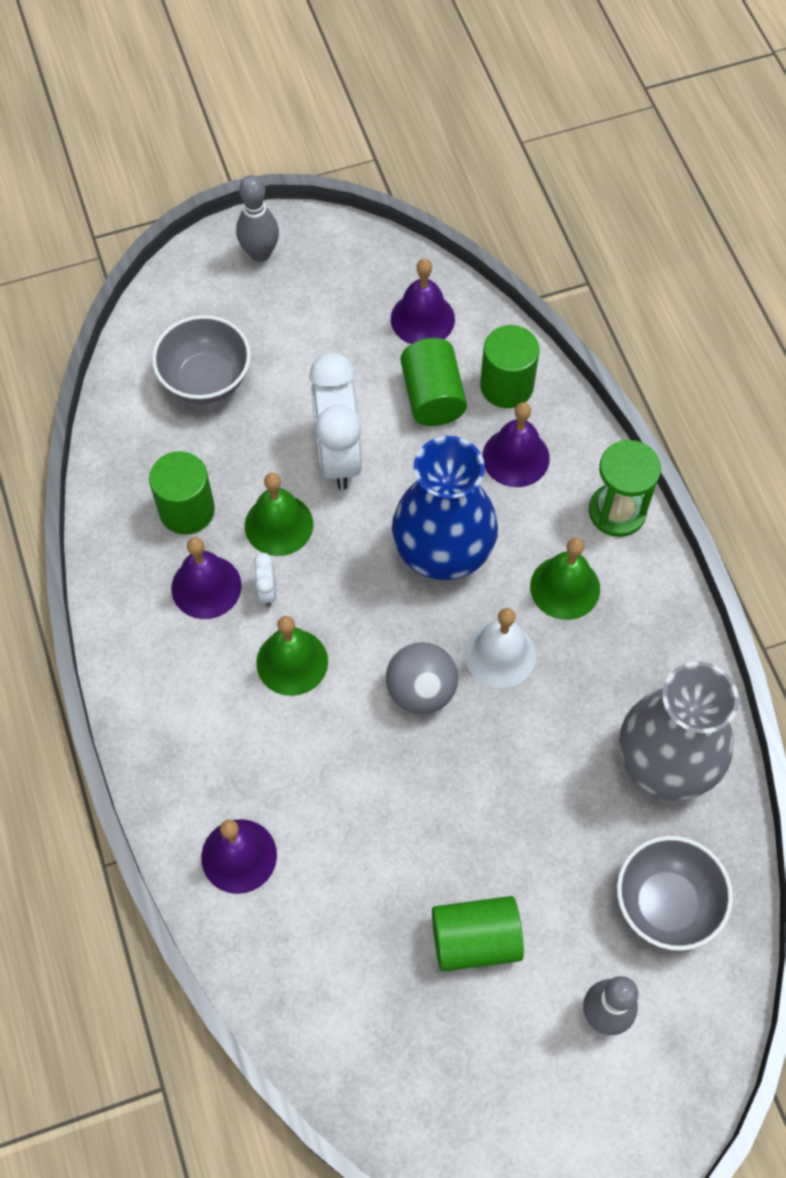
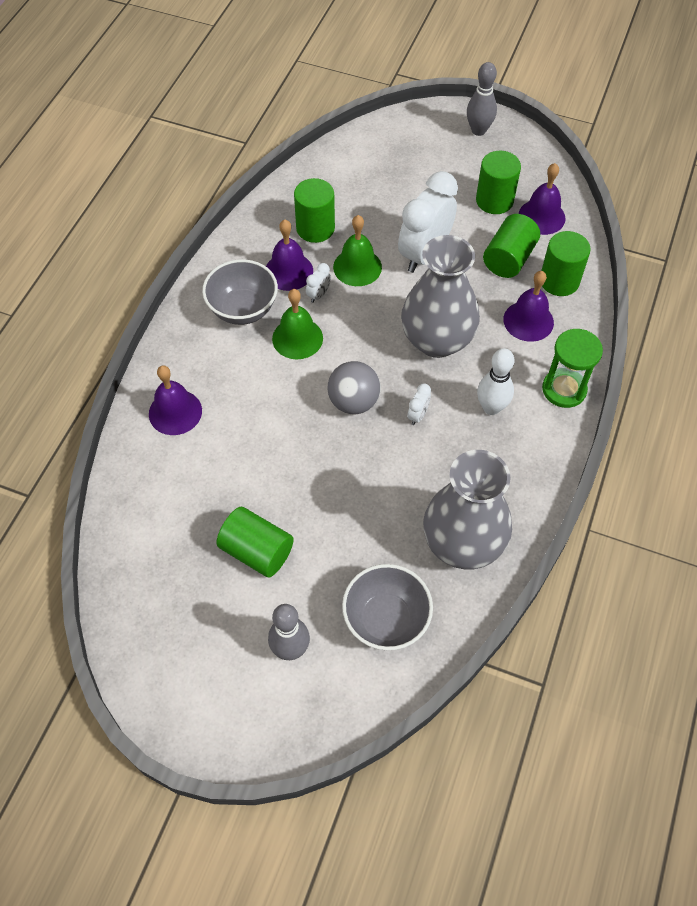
camera: 40 degrees right, 5 degrees down
(206, 380) = (387, 173): grey bowl -> grey bowl (243, 309)
(355, 333) = (494, 200): none -> green cylinder
(443, 551) = (437, 340): blue vase -> grey vase
(500, 654) = (418, 415): white bell -> white clock
(565, 587) = (491, 407): green bell -> white bowling pin

